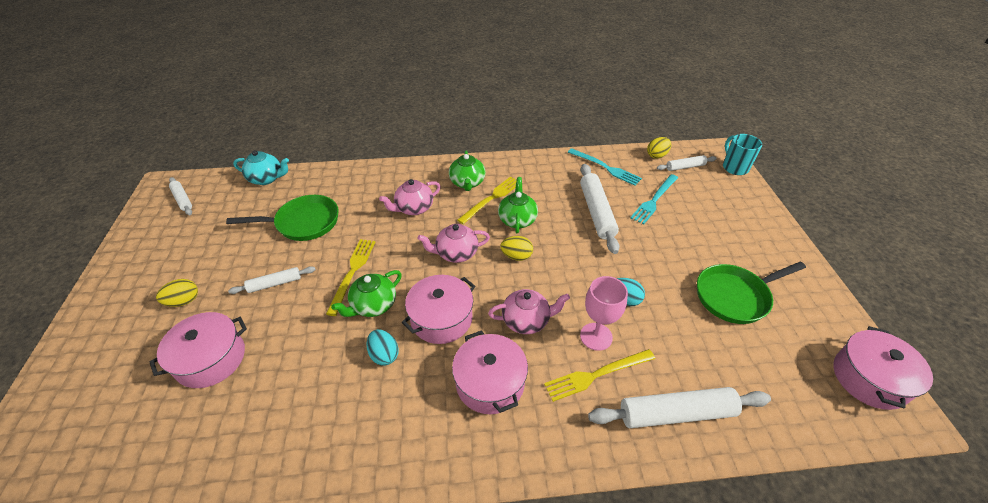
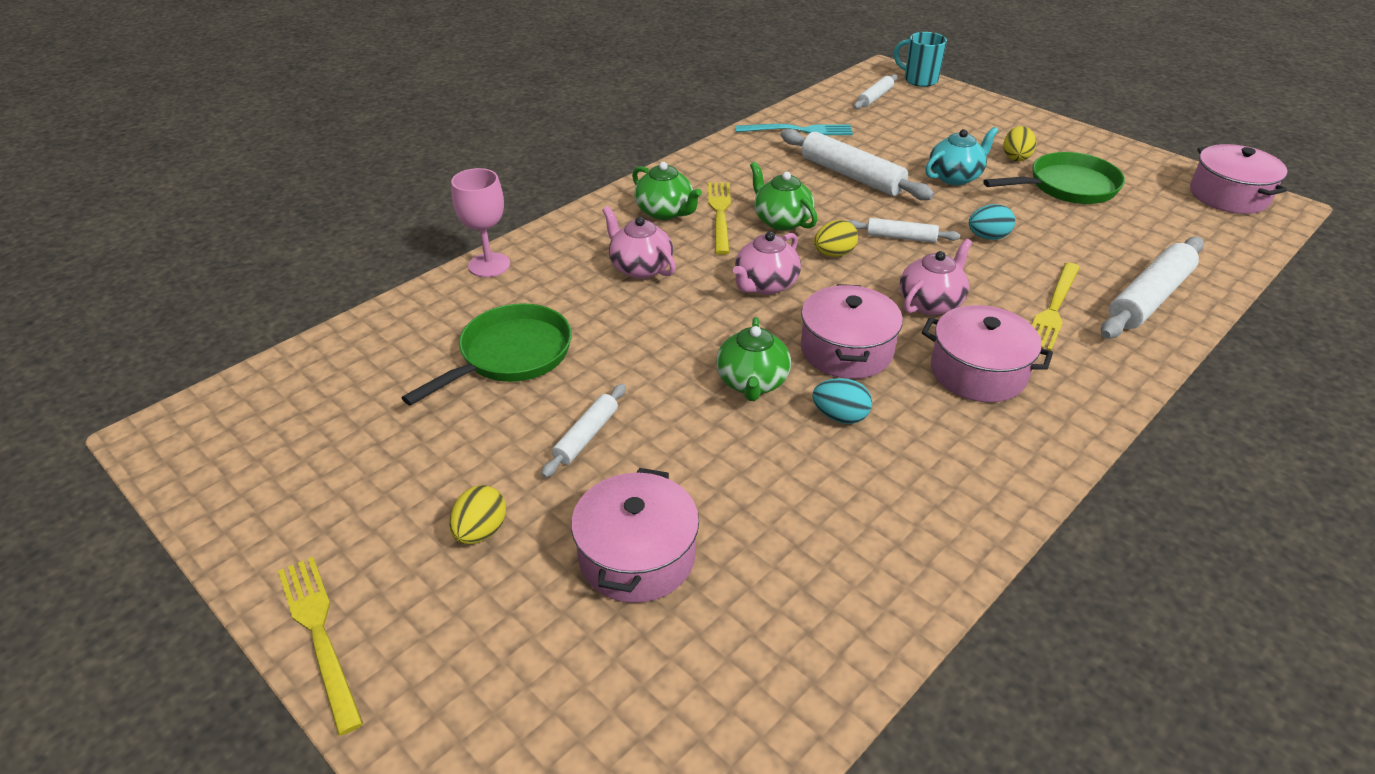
camera: 40 degrees left, 5 degrees down
(182, 199) = (241, 432): white rolling pin -> white rolling pin (901, 237)
(267, 179) = (355, 338): turquoise teapot -> turquoise teapot (955, 177)
(352, 272) = (672, 368): yellow fork -> yellow fork (320, 635)
(414, 208) = (640, 267): pink teapot -> pink teapot turned 120 degrees clockwise
(596, 336) = (1009, 280): pink goblet -> pink goblet (489, 265)
(654, 200) = (890, 140): turquoise fork -> none
(657, 155) = (833, 98): yellow egg -> yellow egg (1016, 157)
(735, 296) = (1067, 187): green pan -> green pan turned 135 degrees counterclockwise

